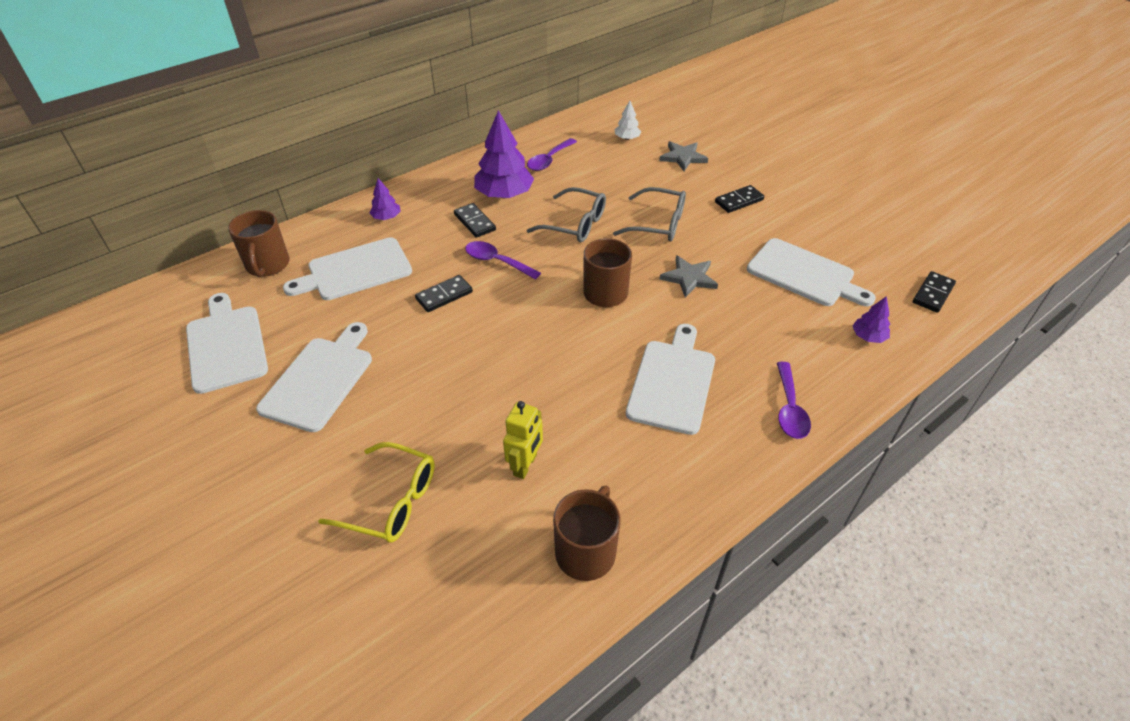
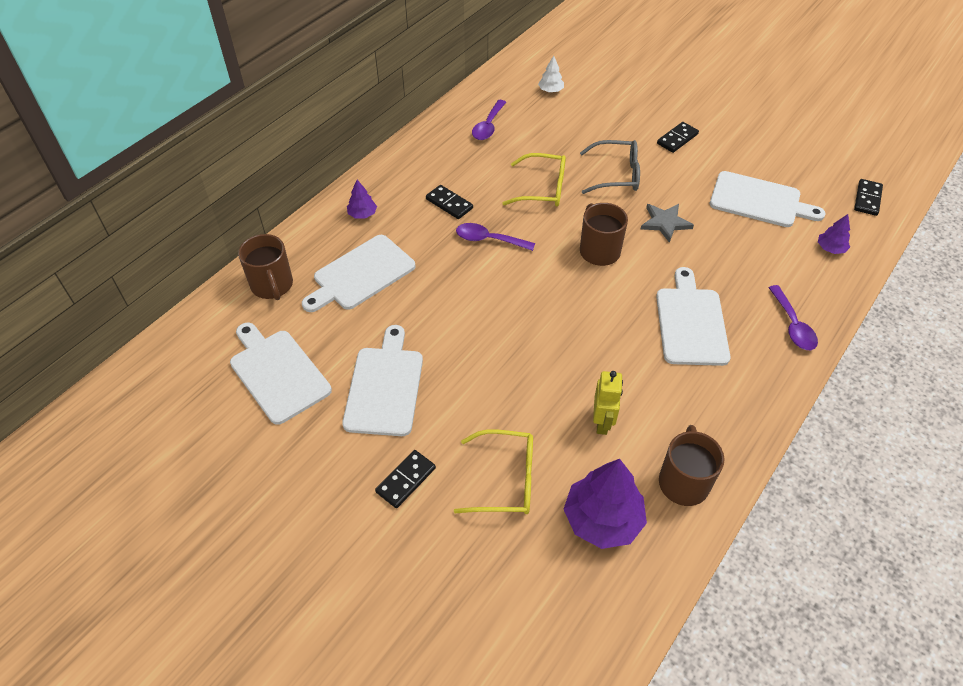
camera: 15 degrees left, 5 degrees up
(444, 295) = (457, 282): black domino -> black domino (405, 480)
(504, 194) = (463, 170): purple tree -> purple tree (602, 519)
(574, 224) = (542, 189): grey glasses -> yellow glasses
(683, 157) = (610, 102): grey star -> none

